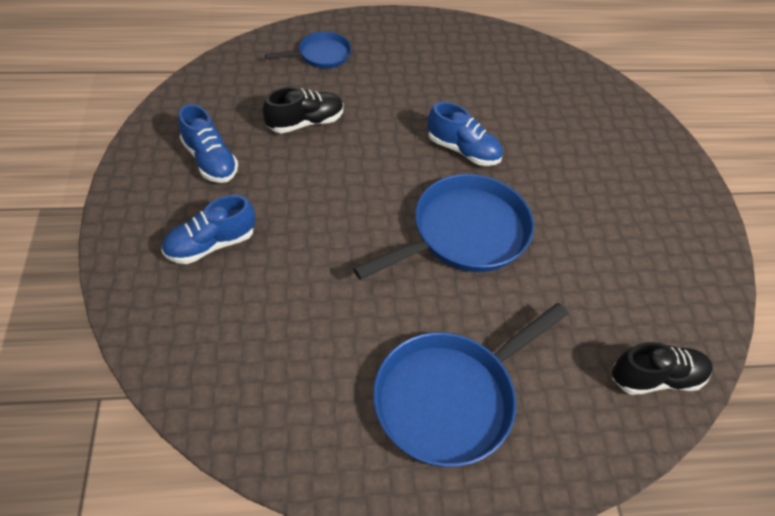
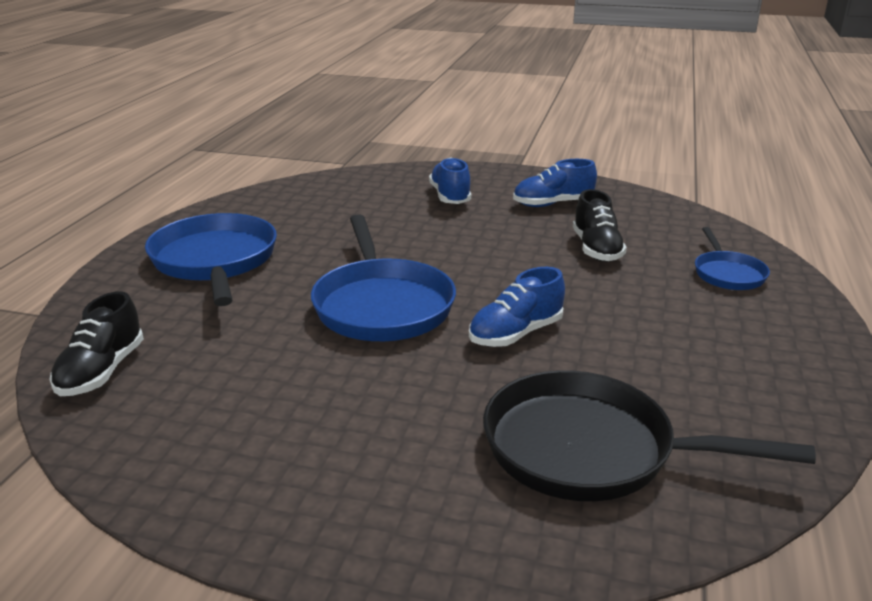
camera: 115 degrees right, 25 degrees down
(559, 105) = (590, 449): none -> black pan

